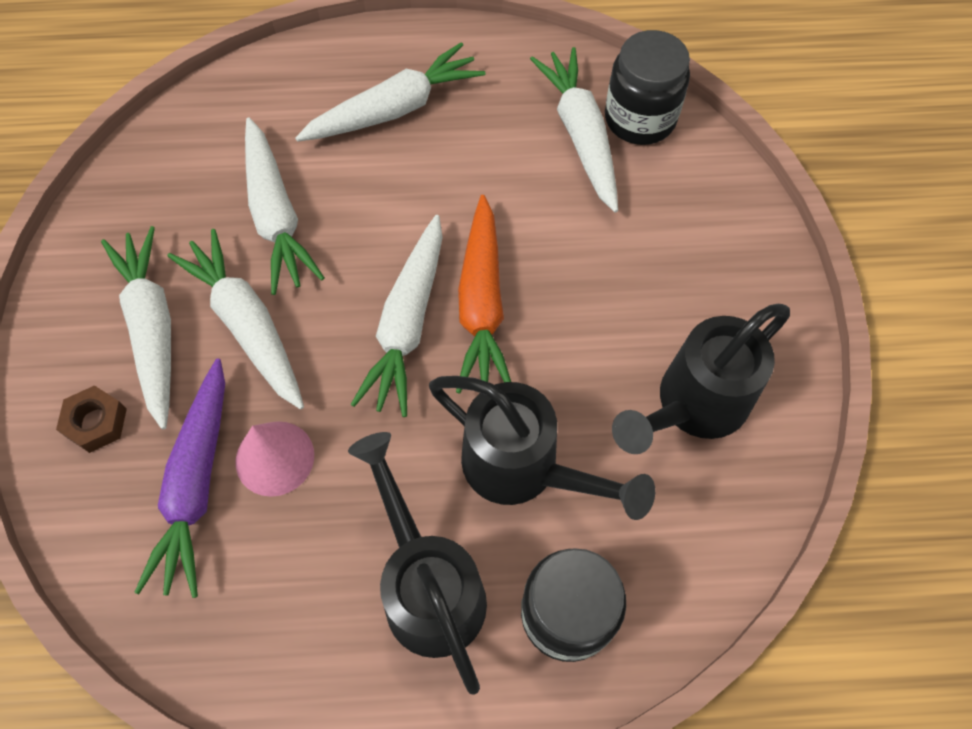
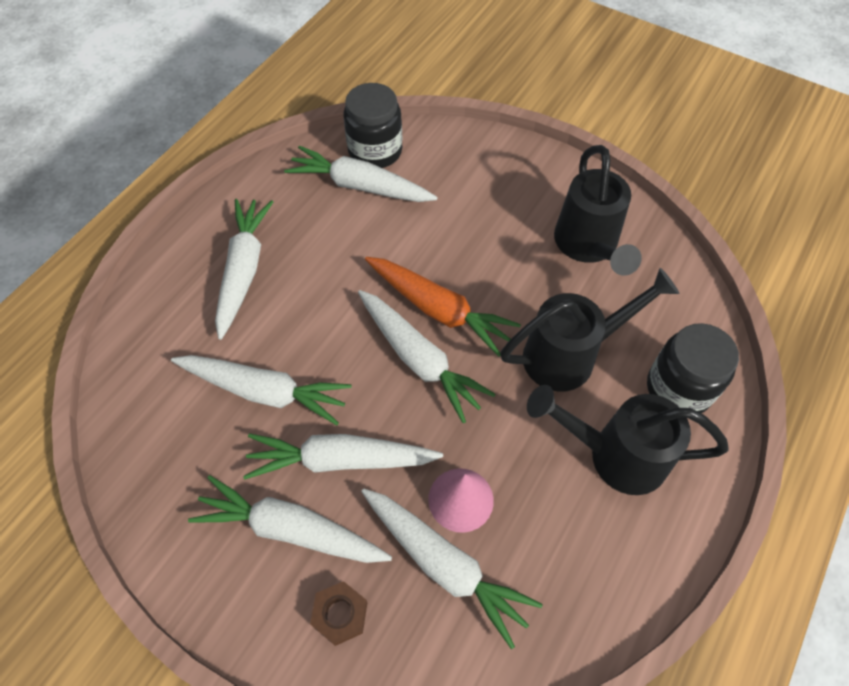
camera: 55 degrees left, 5 degrees down
(197, 483) = (444, 564): purple carrot -> white carrot

